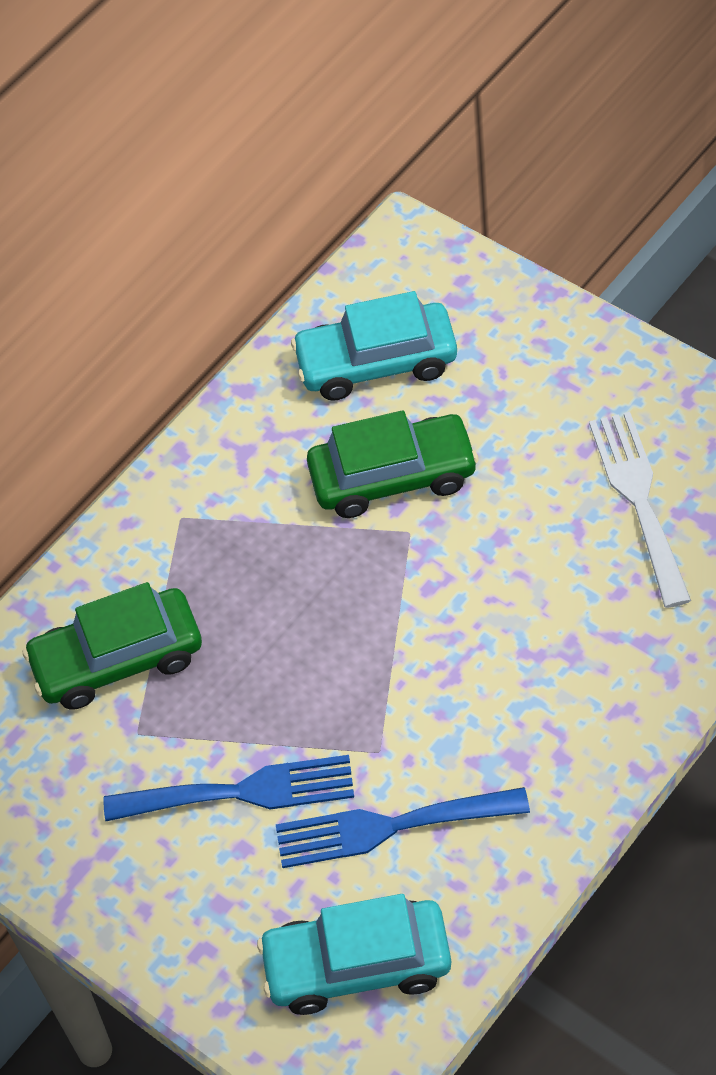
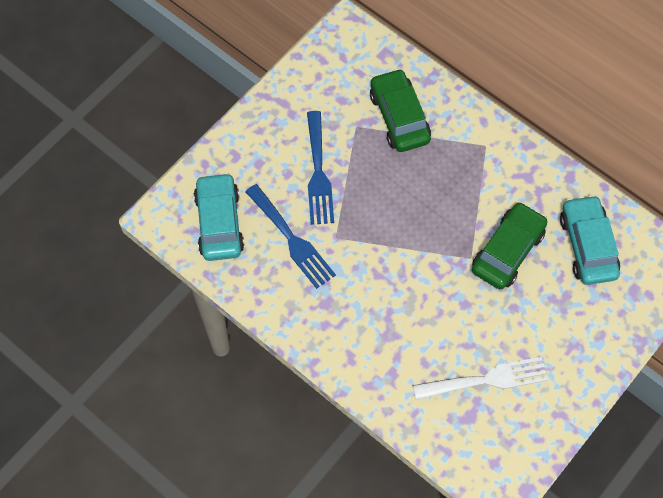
camera: 85 degrees right, 10 degrees up
(389, 827) = (292, 240): blue fork -> blue fork turned 150 degrees clockwise
(393, 476) = (507, 251): green car -> green car turned 135 degrees counterclockwise

